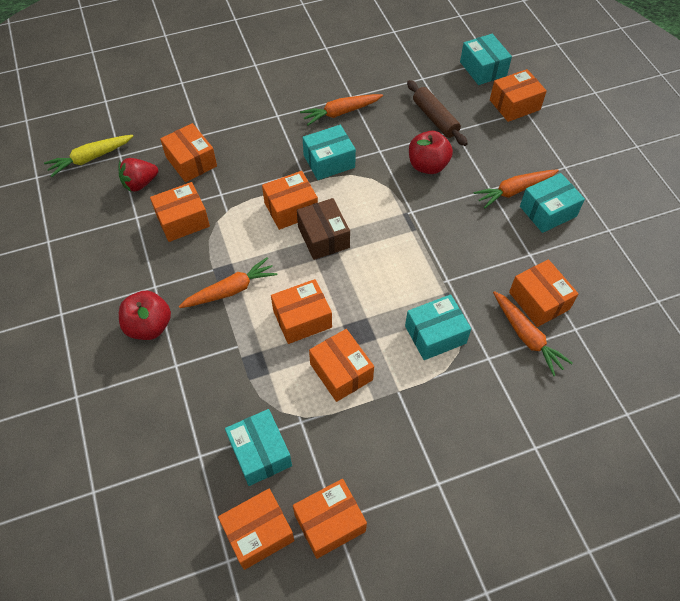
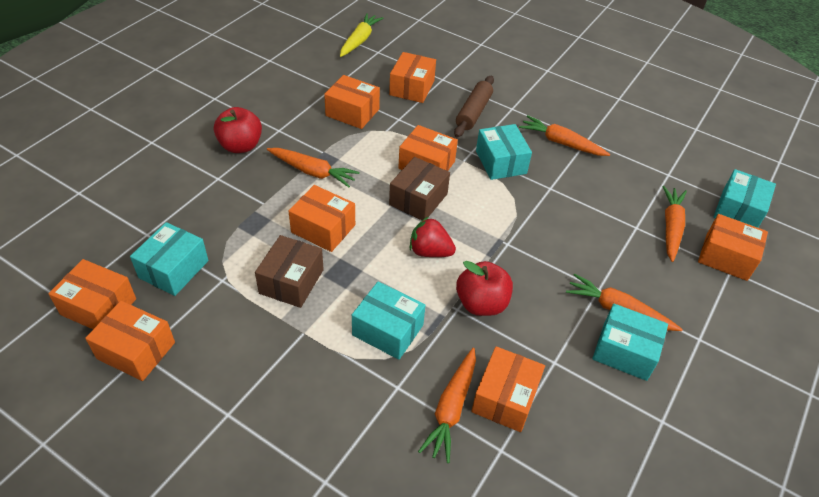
camera: 50 degrees right, 10 degrees down
(90, 158) = (360, 40): yellow carrot -> yellow carrot turned 90 degrees clockwise
(140, 183) = (363, 74): red strawberry -> red strawberry (430, 251)
(329, 161) = (501, 162): turquoise box -> turquoise box turned 45 degrees clockwise
(341, 372) = (291, 281): orange box -> brown box
(428, 165) = (572, 229): red apple -> red apple (481, 303)
(435, 118) = (633, 206): brown rolling pin -> brown rolling pin (473, 112)
(469, 112) = (671, 227): none -> orange carrot

